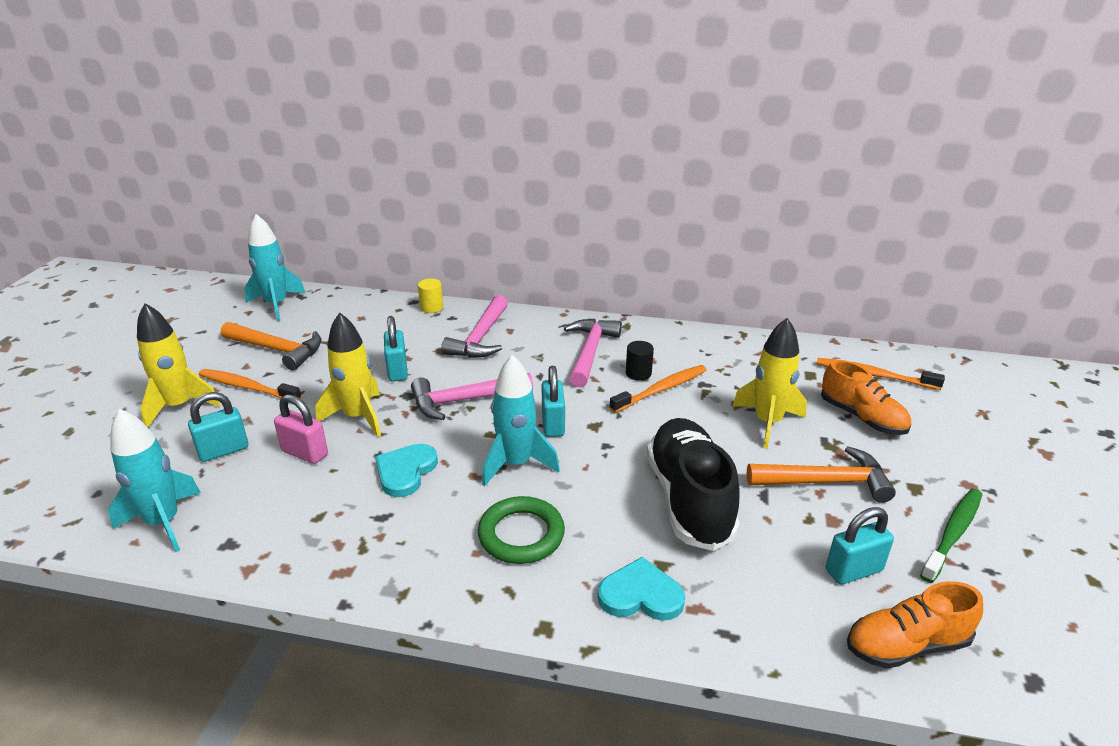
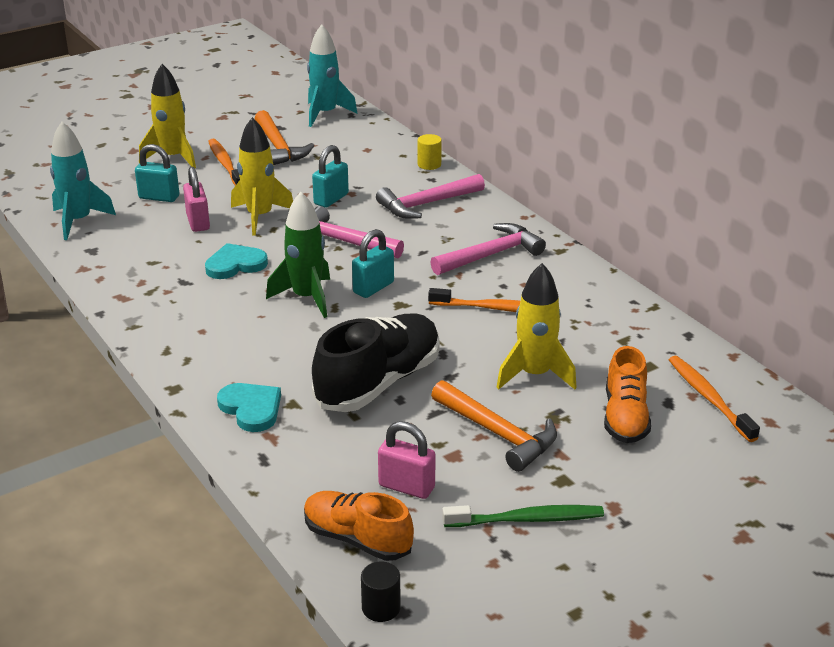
camera: 45 degrees right, 0 degrees up
(516, 464) = (306, 298): turquoise rocket -> green rocket
(521, 534) = (241, 337): green ring -> none
(638, 373) = (500, 288): black cylinder -> black cylinder (381, 608)
(853, 570) = (406, 487): turquoise padlock -> pink padlock

